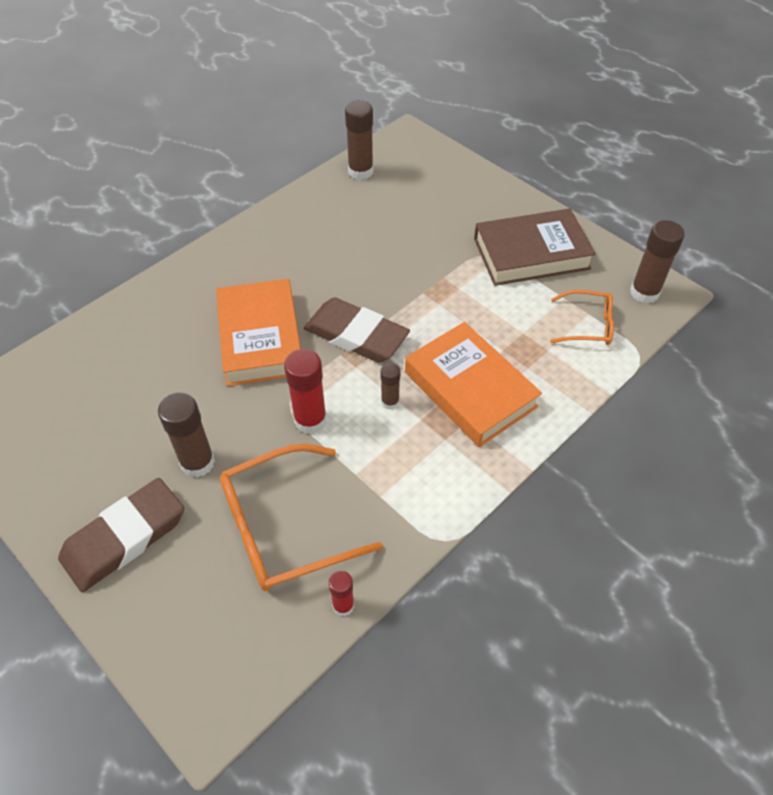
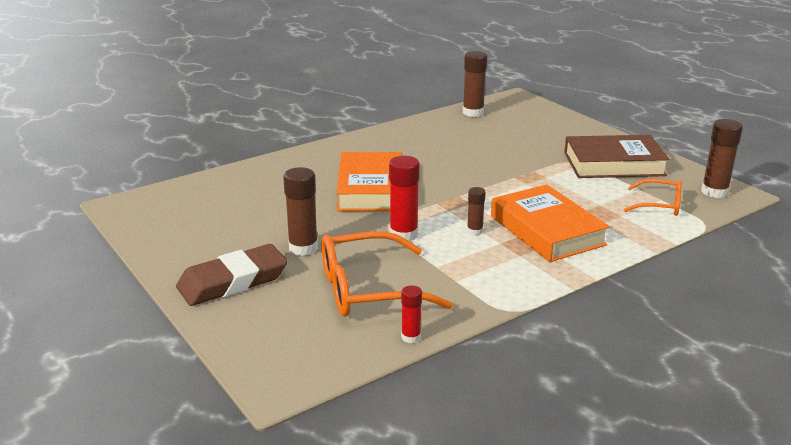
camera: 10 degrees right, 25 degrees down
(356, 335) = (452, 194): brown eraser -> none

